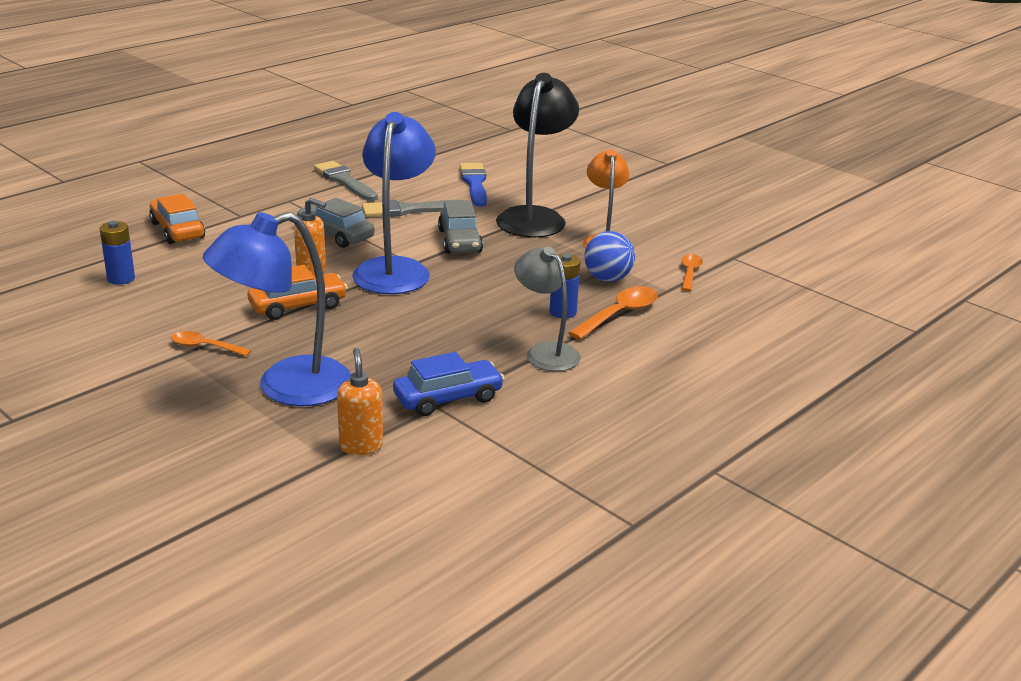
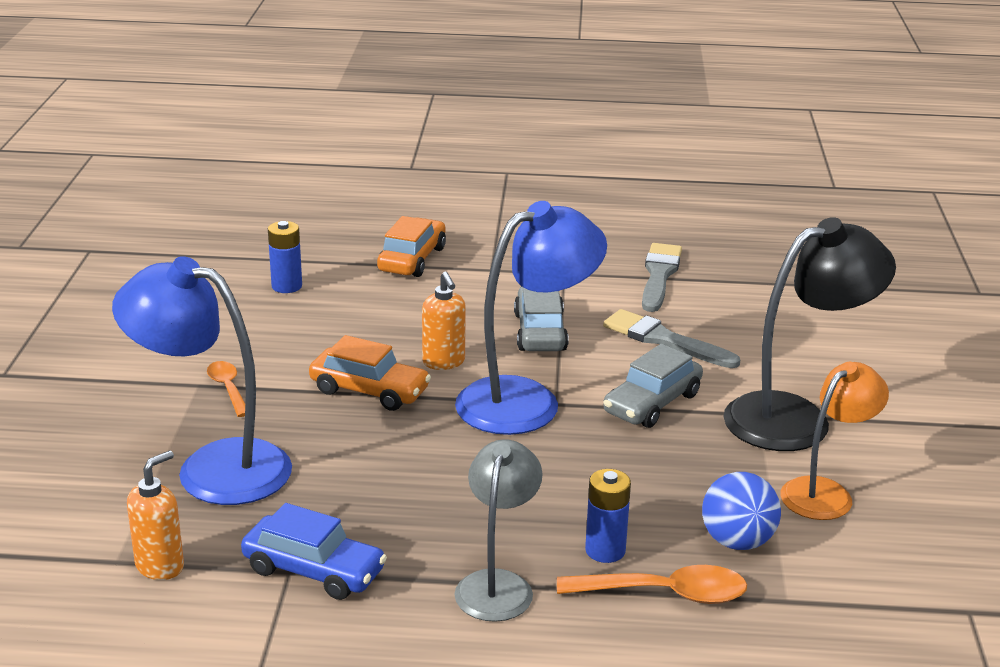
camera: 50 degrees right, 0 degrees up
(474, 183) = (800, 342): blue brush -> none
(689, 273) = (861, 596): orange spoon -> none

